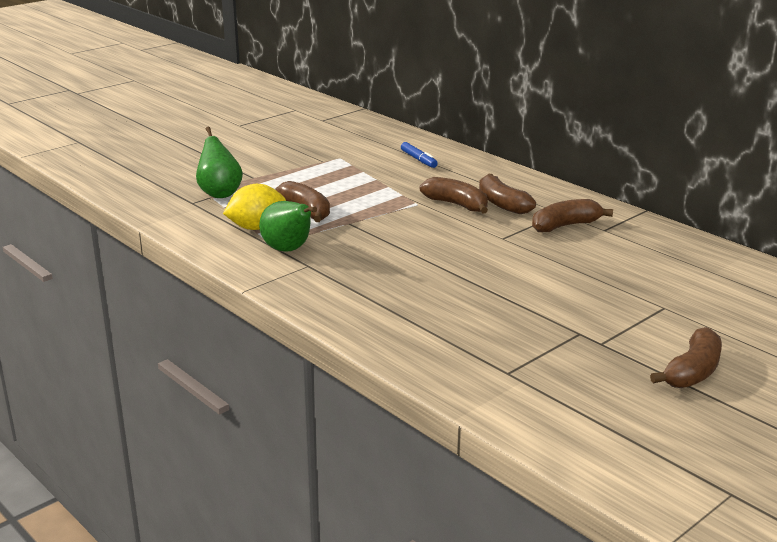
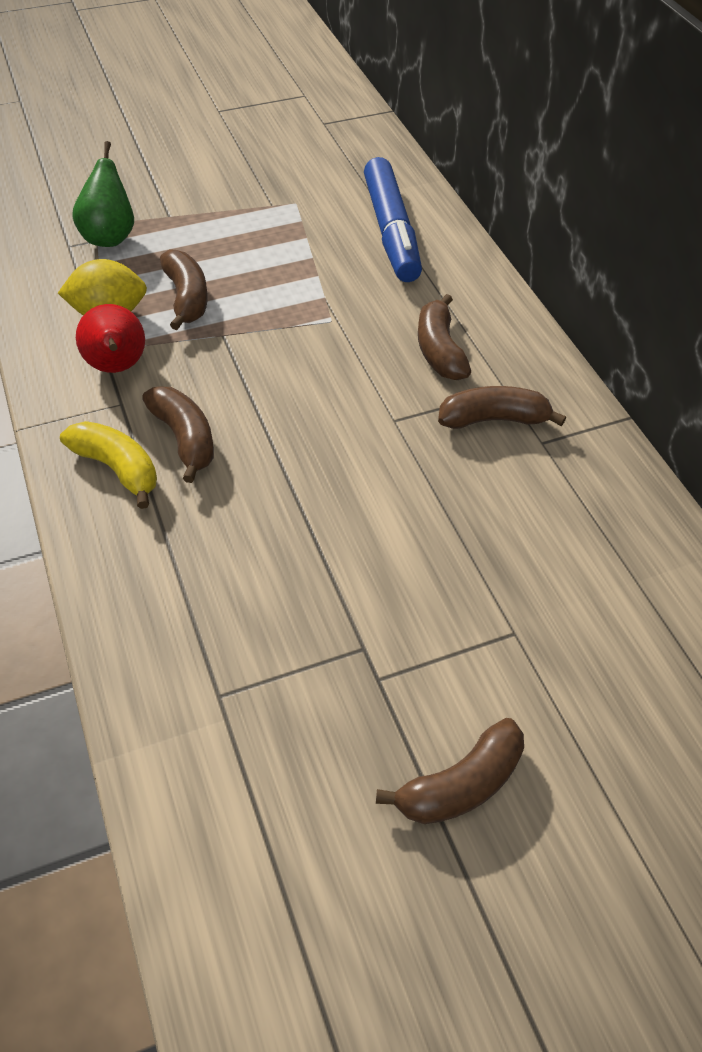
camera: 20 degrees right, 25 degrees up
(289, 250) = (117, 367): green pear -> red pear
(336, 293) = (117, 468): none -> yellow banana
(418, 160) = (391, 231): blue marker -> blue marker, size x2.24
(456, 205) = (379, 336): brown banana -> brown banana (184, 439)

